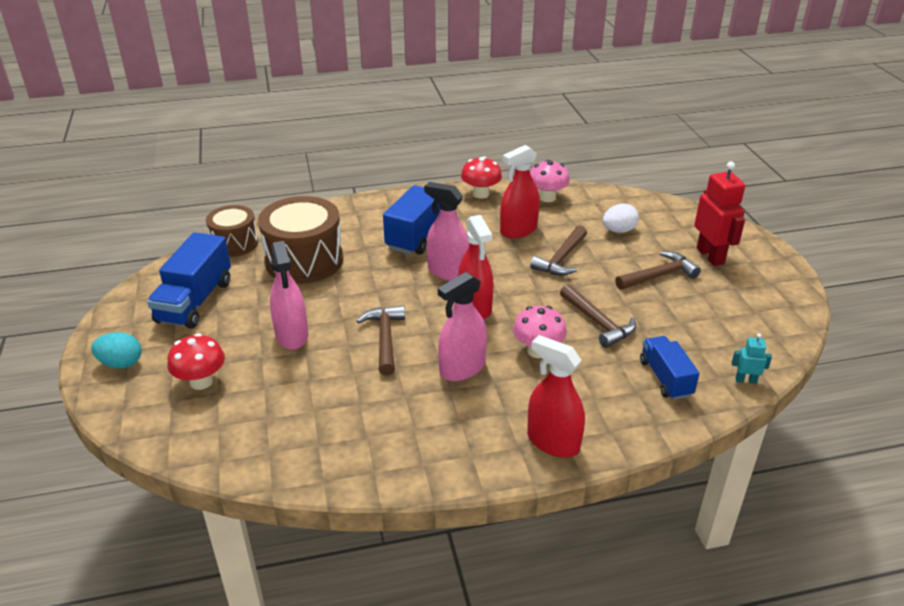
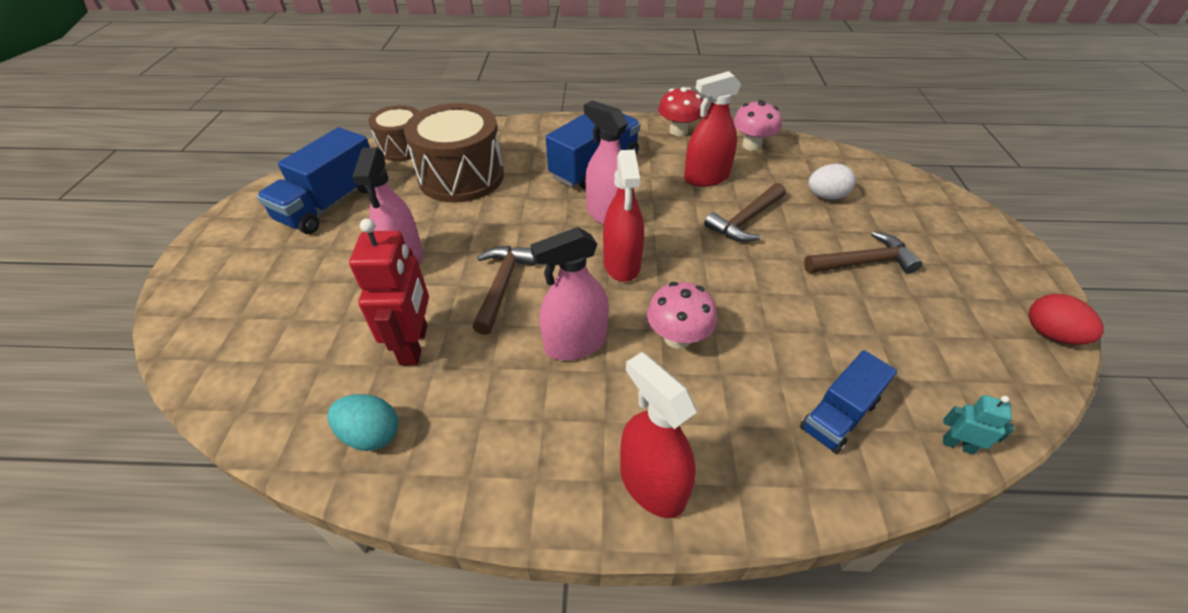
camera: 15 degrees right, 10 degrees up
(121, 363) = (218, 261): turquoise egg -> turquoise egg (371, 434)
(201, 381) = (281, 300): red mushroom -> none
(598, 322) = (766, 312): brown hammer -> none
(665, 378) = (838, 415): blue truck -> blue truck turned 135 degrees counterclockwise
(710, 256) = (938, 247): red robot -> red robot (414, 345)
(795, 302) = (1050, 334): none -> red egg

